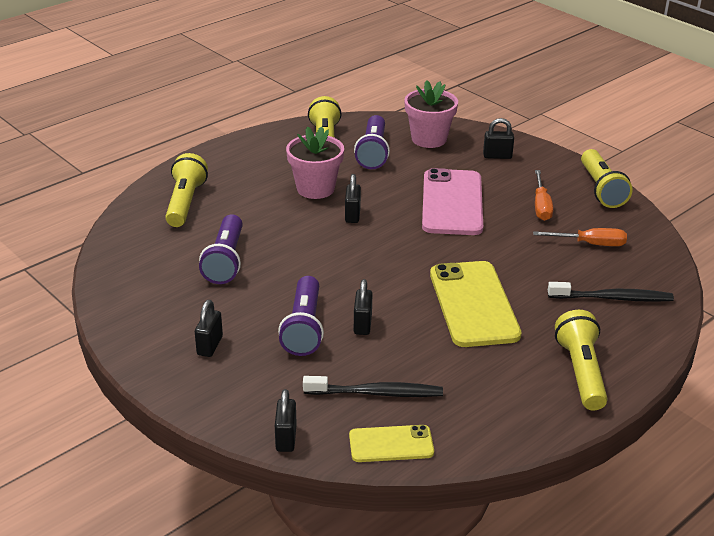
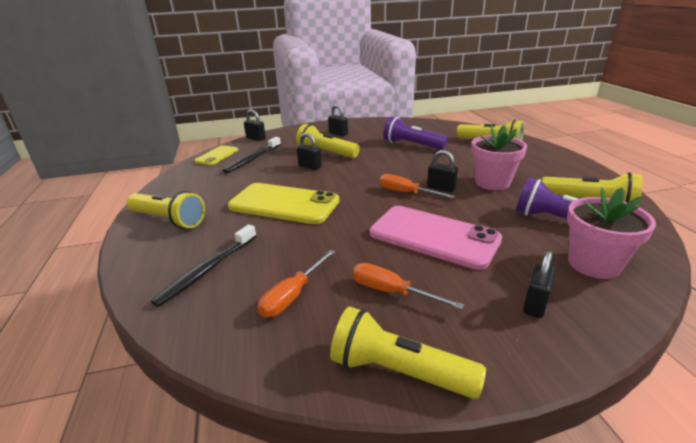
camera: 120 degrees right, 5 degrees down
(304, 328) = (326, 153): purple flashlight -> yellow flashlight
(381, 233) = (406, 193): none -> orange screwdriver

